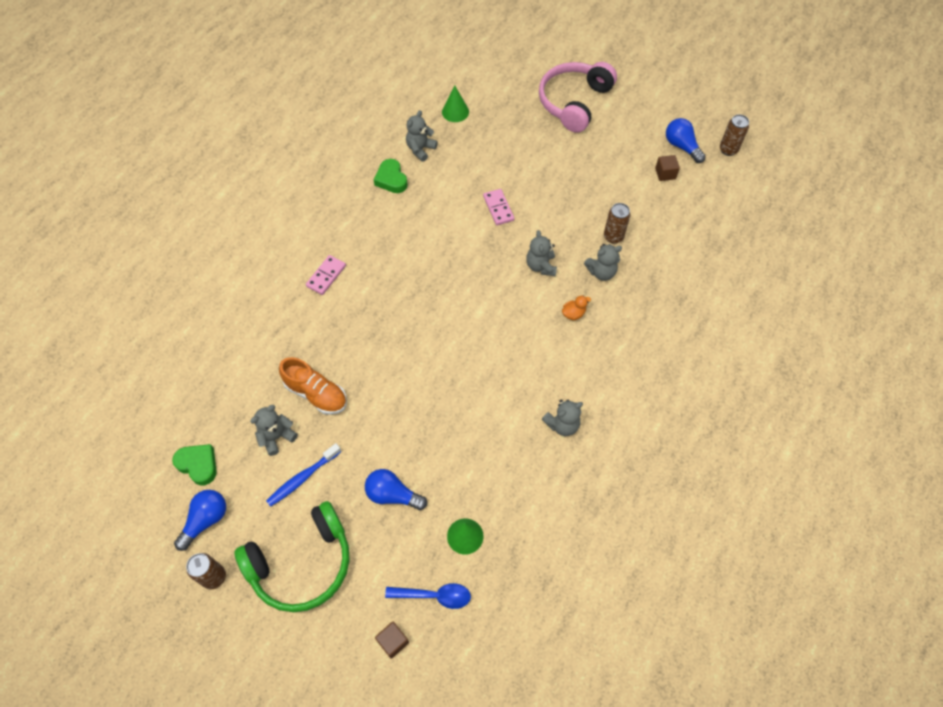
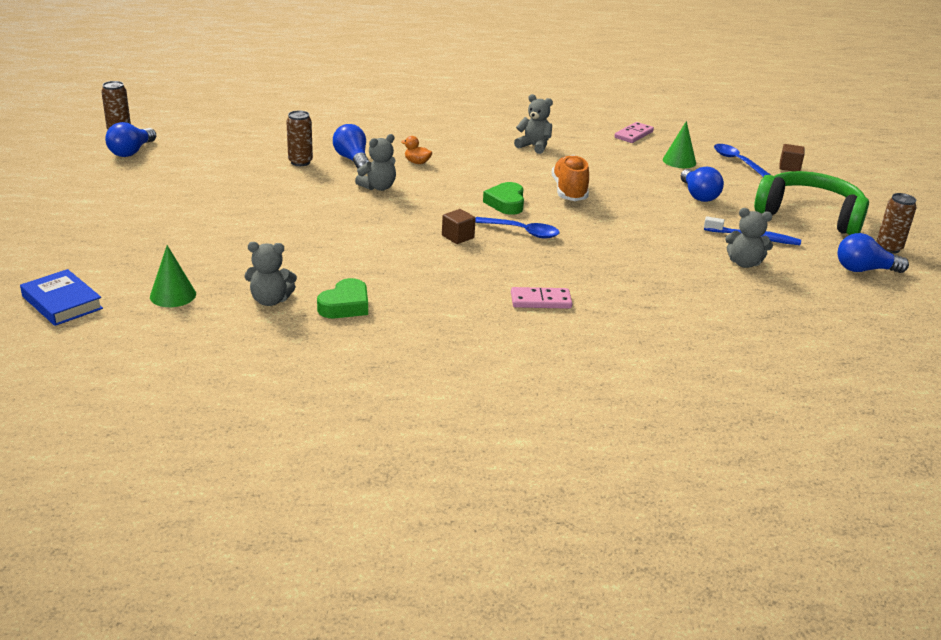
camera: 125 degrees left, 30 degrees down
(198, 465) = (836, 294): green heart -> green heart (506, 203)
(316, 394) = (675, 258): orange shoe -> orange shoe (569, 191)
(416, 319) = (522, 232): none -> blue spoon
(477, 69) = (62, 302): none -> blue book
(498, 208) = (322, 225): pink domino -> pink domino (633, 135)
(574, 102) = (94, 220): pink headphones -> none
(601, 272) = (352, 160): grey teddy bear -> blue light bulb
(665, 174) = (183, 153): brown cube -> brown cube (458, 237)

